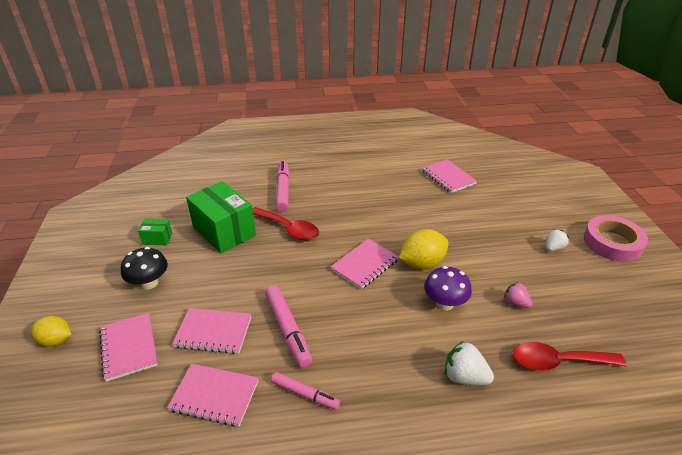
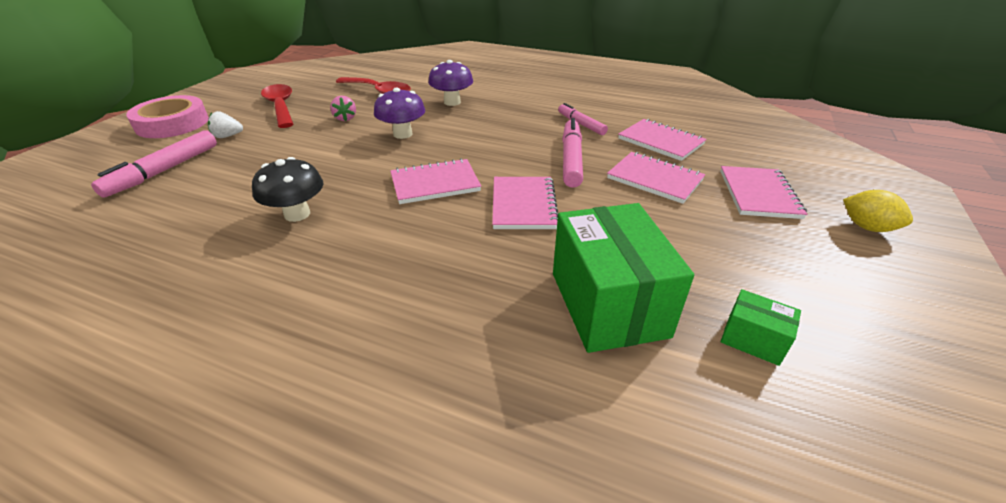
camera: 150 degrees left, 0 degrees up
(149, 283) = (749, 257): black mushroom -> black mushroom (297, 214)
(283, 190) = (432, 364): pink marker -> pink marker (164, 171)
(288, 229) = (490, 265): red spoon -> red spoon (281, 106)
(422, 263) = (372, 165): yellow lemon -> none
(448, 177) = (123, 256): pink notebook -> pink notebook (523, 205)
(464, 376) = (452, 102): white strawberry -> purple mushroom

